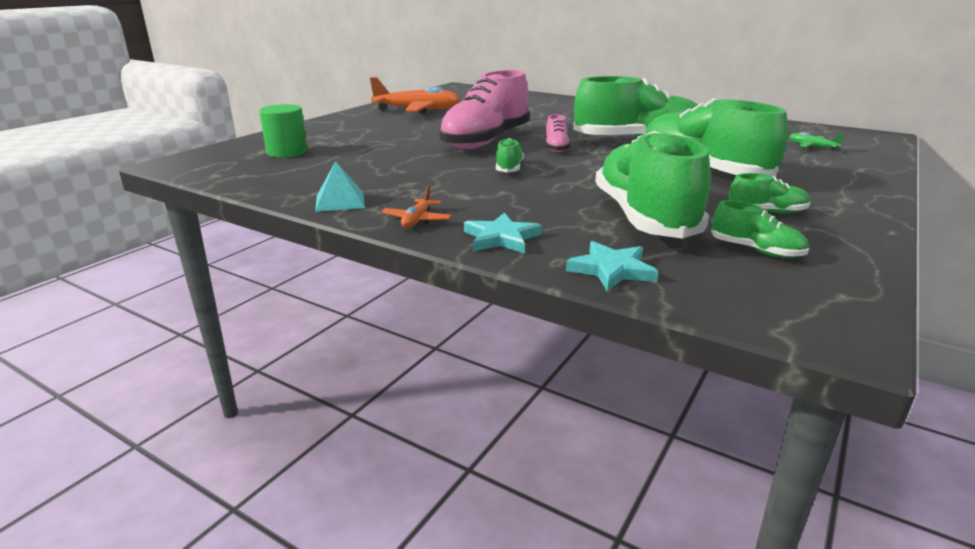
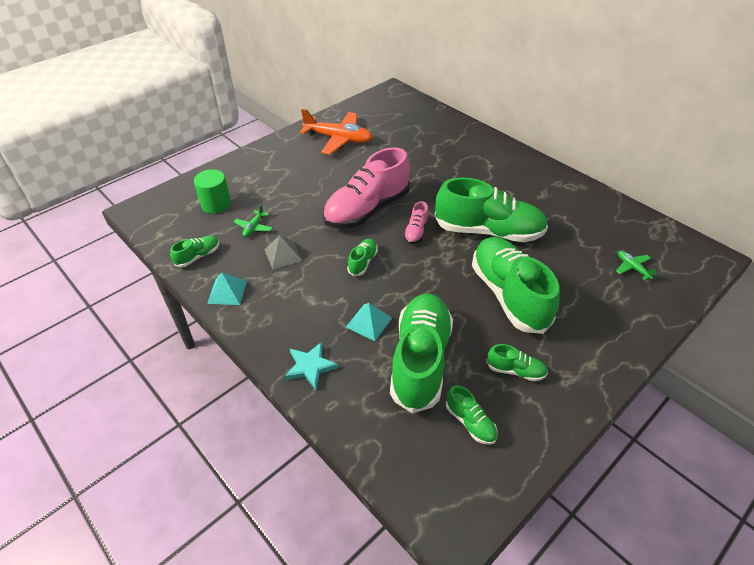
camera: 15 degrees right, 20 degrees up
(281, 183) = (198, 256): none -> green shoe
(349, 161) = (254, 227): none -> green plane
(401, 173) = (283, 255): none -> grey pyramid
(417, 220) = (267, 330): orange plane -> none
(553, 202) = (369, 322): none -> turquoise pyramid
(612, 270) = (360, 424): turquoise star -> none

